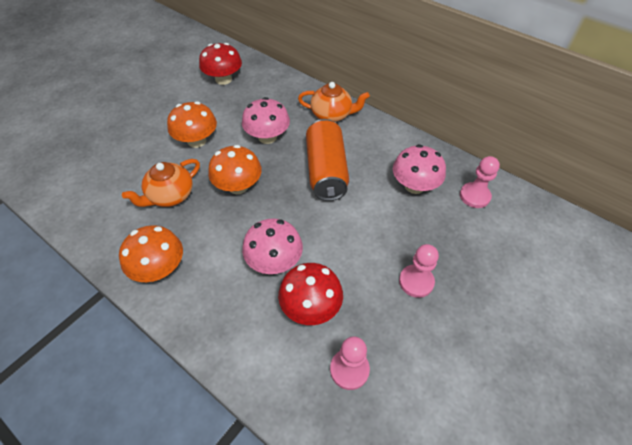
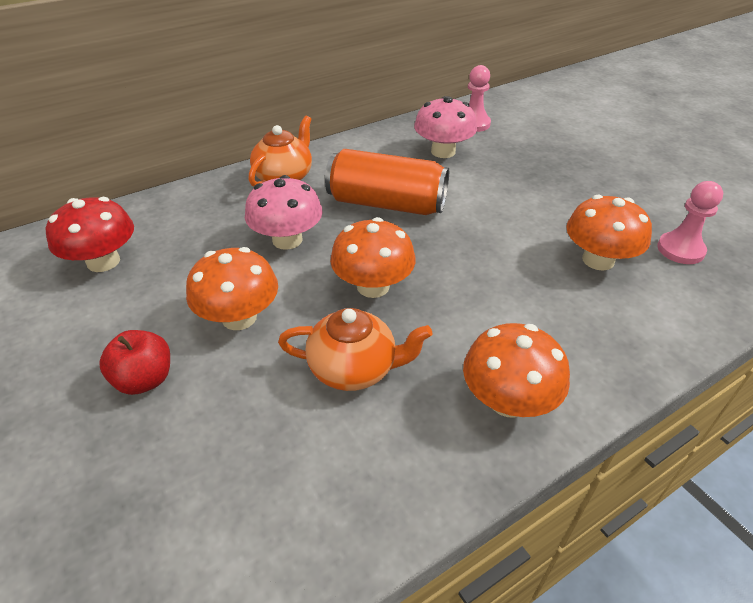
camera: 70 degrees left, 10 degrees down
(149, 125) = (145, 380): none -> red apple
(170, 196) = (354, 368): orange teapot -> orange teapot turned 60 degrees counterclockwise
(274, 261) = (523, 276): pink mushroom -> none
(310, 307) = (598, 260): red mushroom -> orange mushroom
(416, 282) = (574, 183): pink pawn -> none

